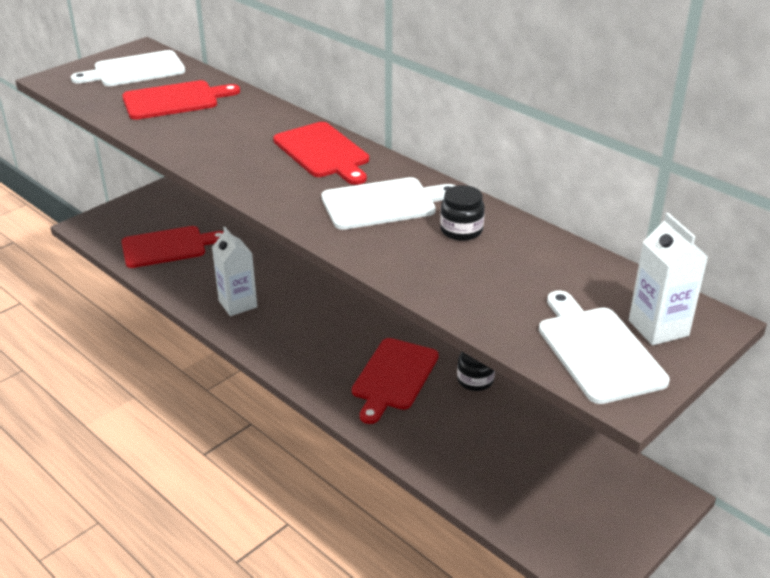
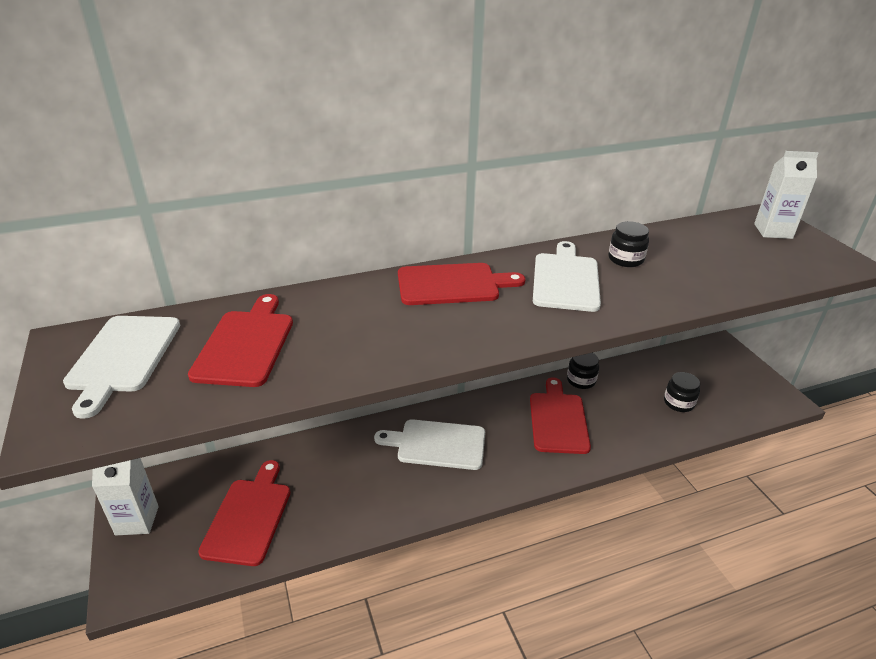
camera: 65 degrees left, 0 degrees up
(238, 304) = (397, 487): white carton -> white carton (137, 520)
(394, 377) = (558, 420): red cutting board -> red cutting board turned 135 degrees counterclockwise
(499, 467) = (678, 403): none -> black jar
(597, 351) = (798, 256): white cutting board -> white cutting board (437, 444)

